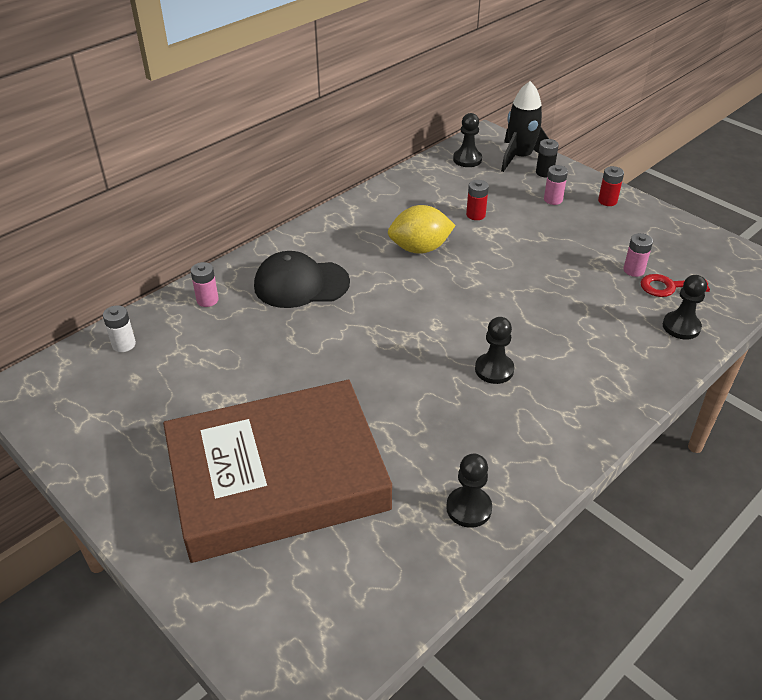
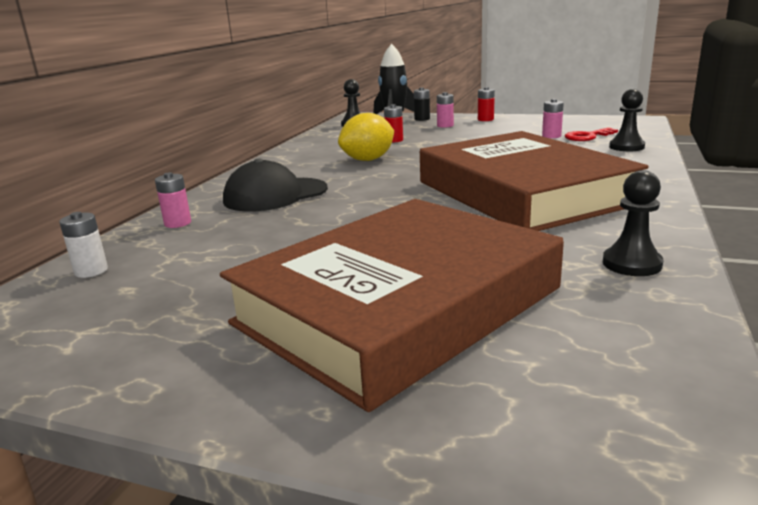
camera: 25 degrees left, 20 degrees down
(494, 370) = (522, 192): black pawn -> brown book

